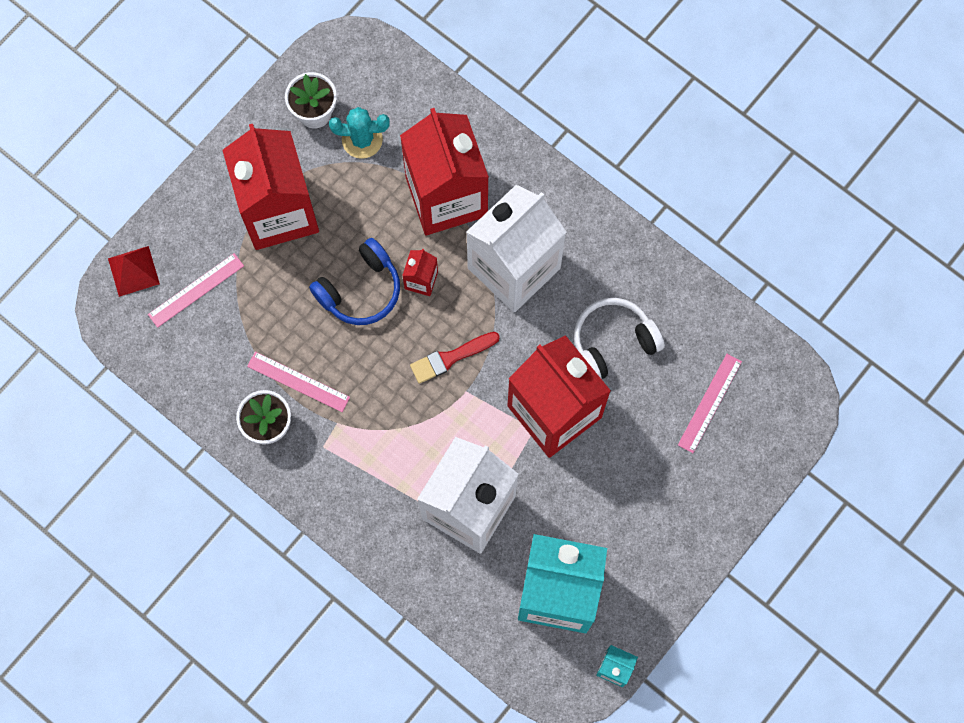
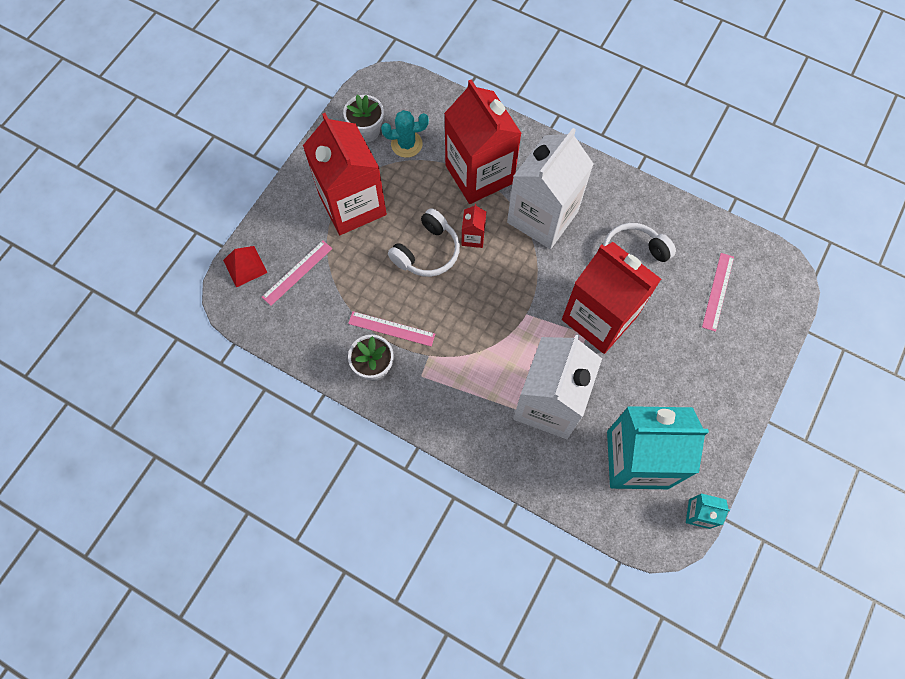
camera: 10 degrees left, 5 degrees down
(360, 290) = (427, 251): blue headphones -> white headphones
(450, 358) = (508, 291): red brush -> none

